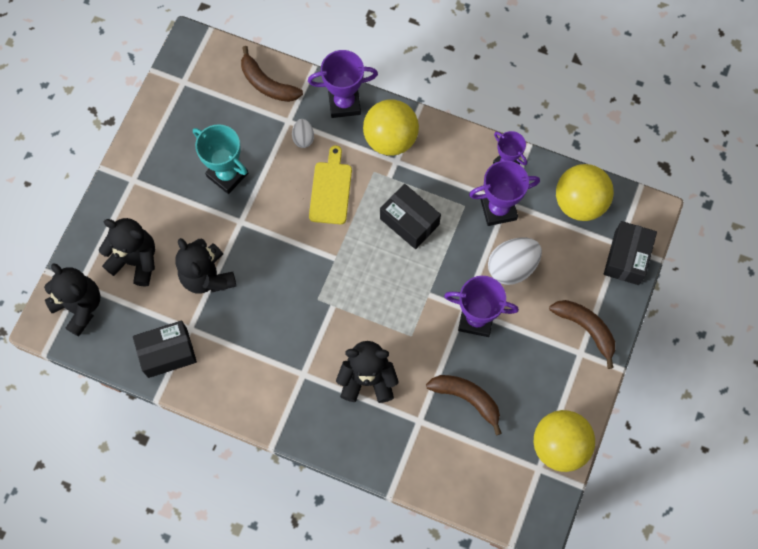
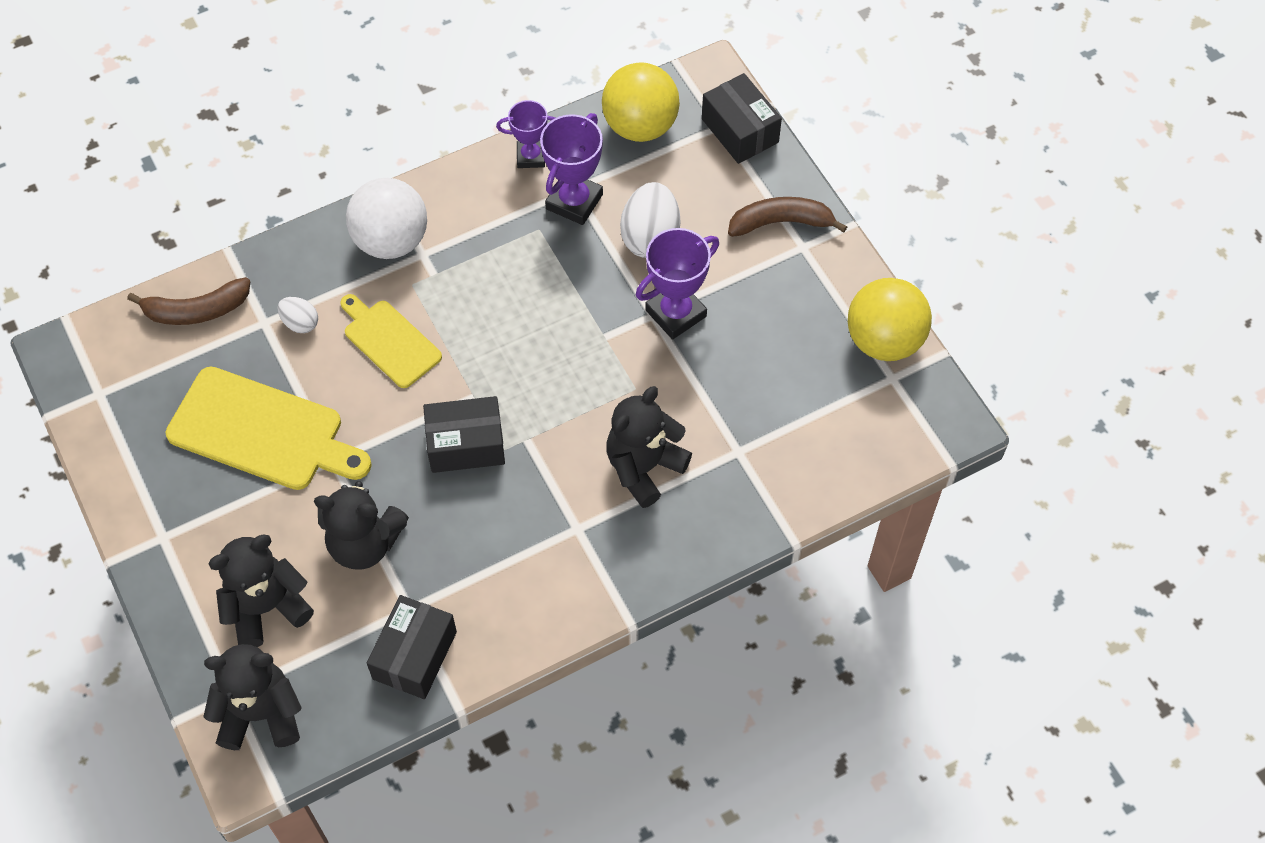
camera: 50 degrees left, 10 degrees down
(227, 175) = (262, 432): turquoise trophy -> yellow cutting board
(344, 103) = (302, 253): purple trophy -> none
(390, 139) = (391, 240): yellow ball -> white ball
(409, 221) = (504, 293): black box -> black box (466, 444)
(467, 398) = (755, 387): brown banana -> none

